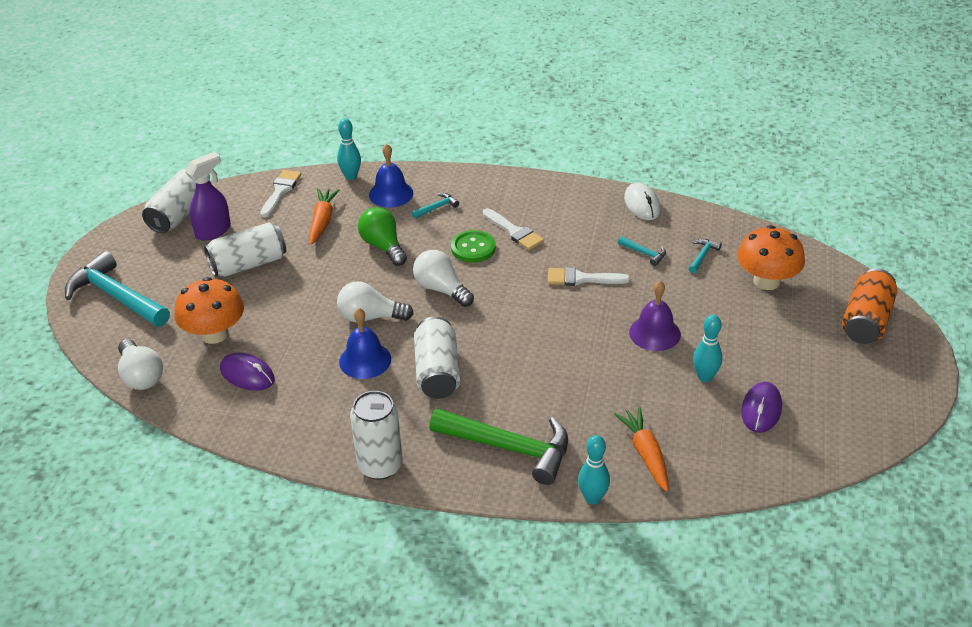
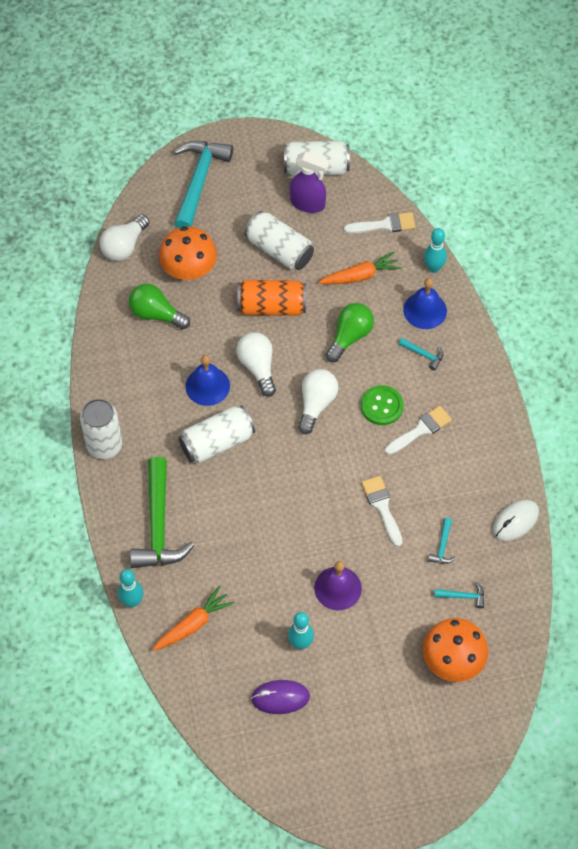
camera: 65 degrees right, 20 degrees up
(247, 375) = (156, 314): purple mouse -> green light bulb
(514, 232) = (420, 430): white brush -> white brush turned 150 degrees counterclockwise
(866, 321) = (435, 759): orange can -> orange can (272, 306)

